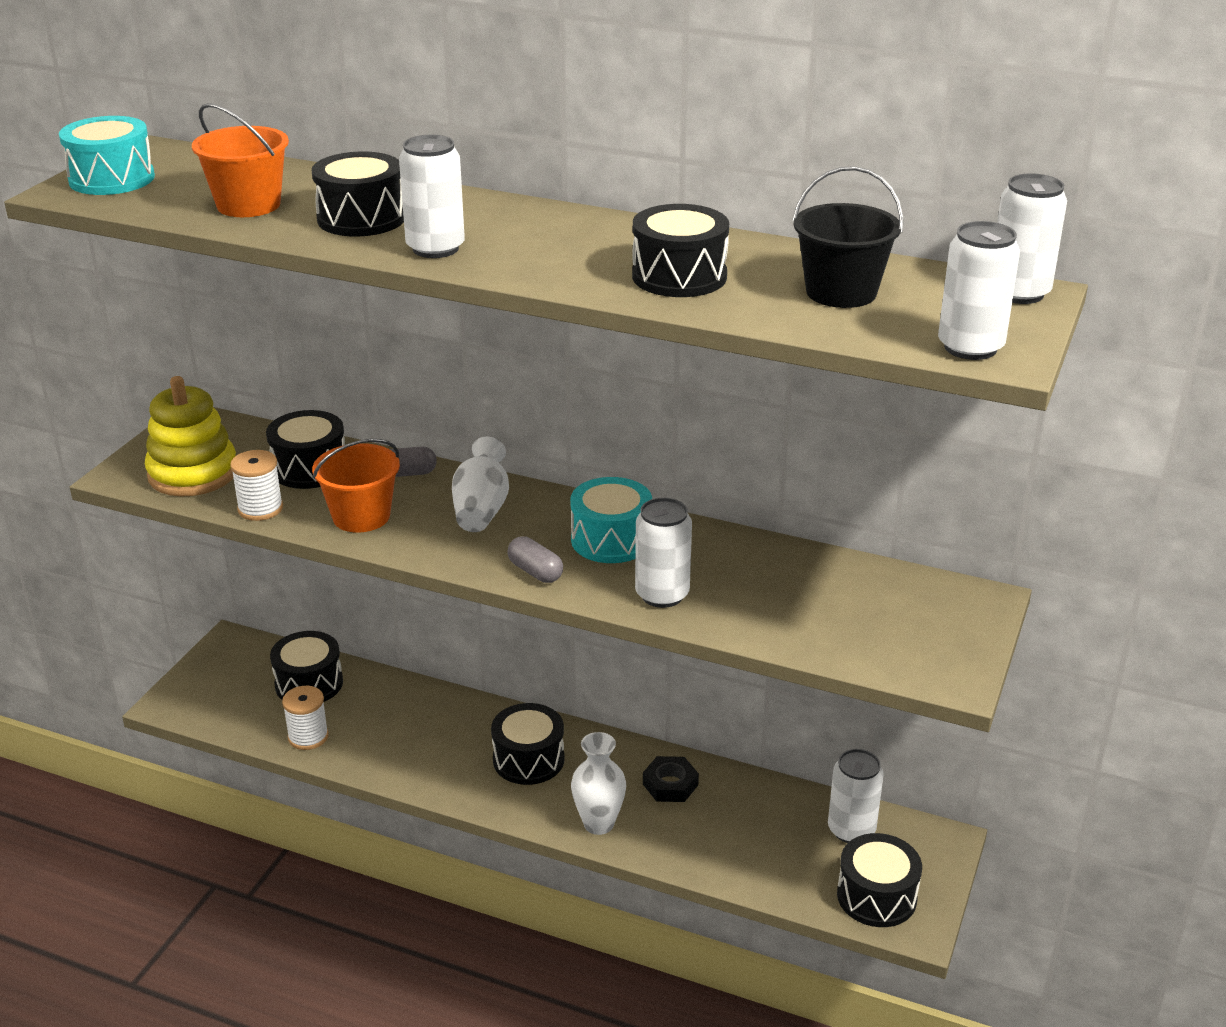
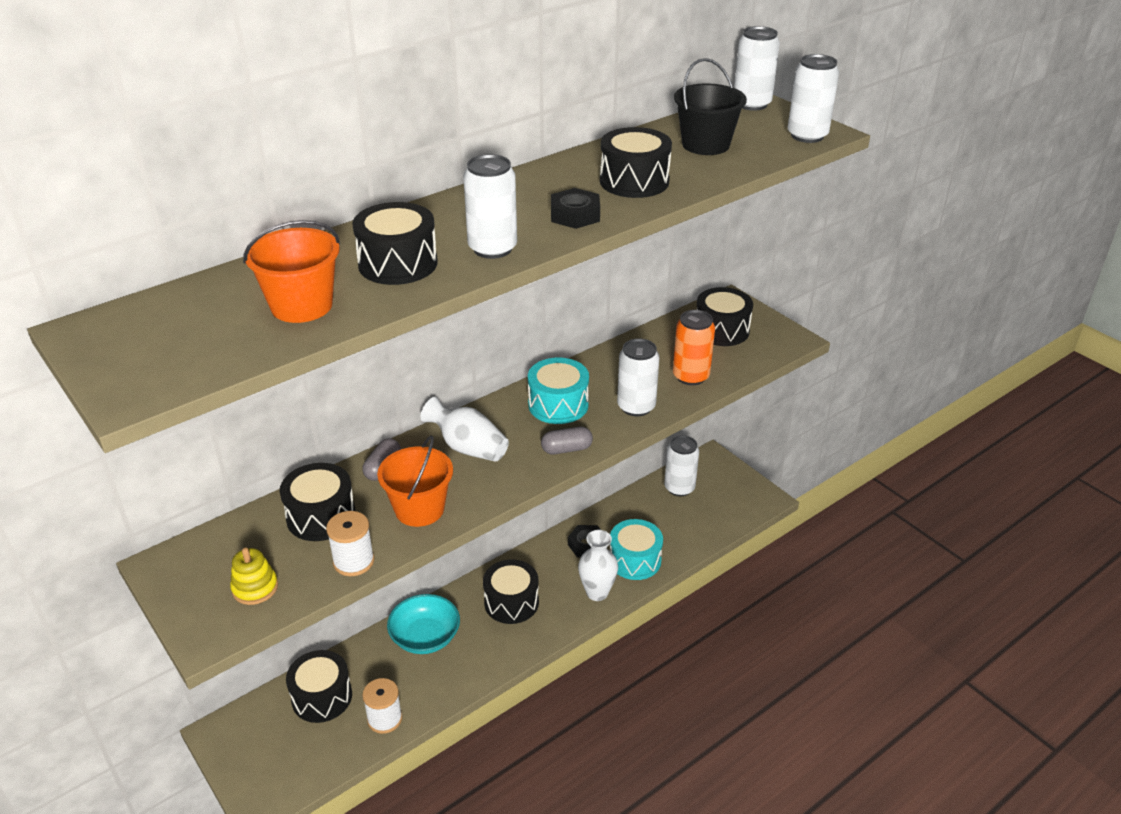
camera: 60 degrees left, 5 degrees up
(112, 179) = (136, 362): turquoise drum -> turquoise drum (635, 560)
(193, 473) = (255, 588): yellow stacking toy -> yellow stacking toy, size x0.53
(431, 717) = (425, 637): none -> turquoise bowl
(556, 267) = (575, 215): none -> black nut
(769, 617) = (690, 376): none -> orange can
(876, 896) = (735, 502): black drum -> black drum (721, 330)

